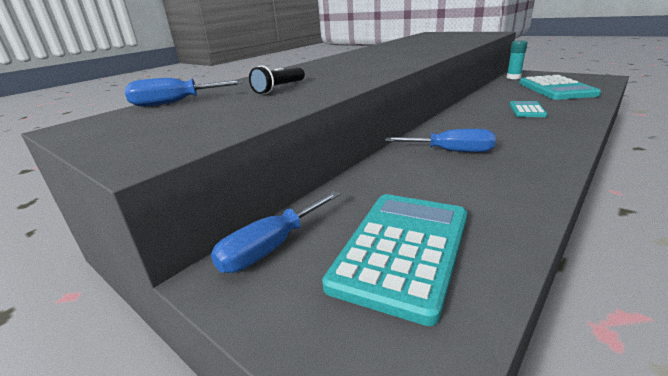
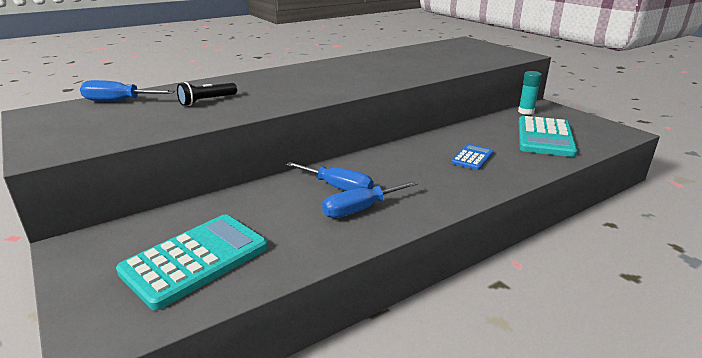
camera: 15 degrees right, 0 degrees up
(271, 247) = (118, 235): blue screwdriver -> blue screwdriver (360, 209)
(527, 110) = (472, 158): turquoise calculator -> blue calculator

